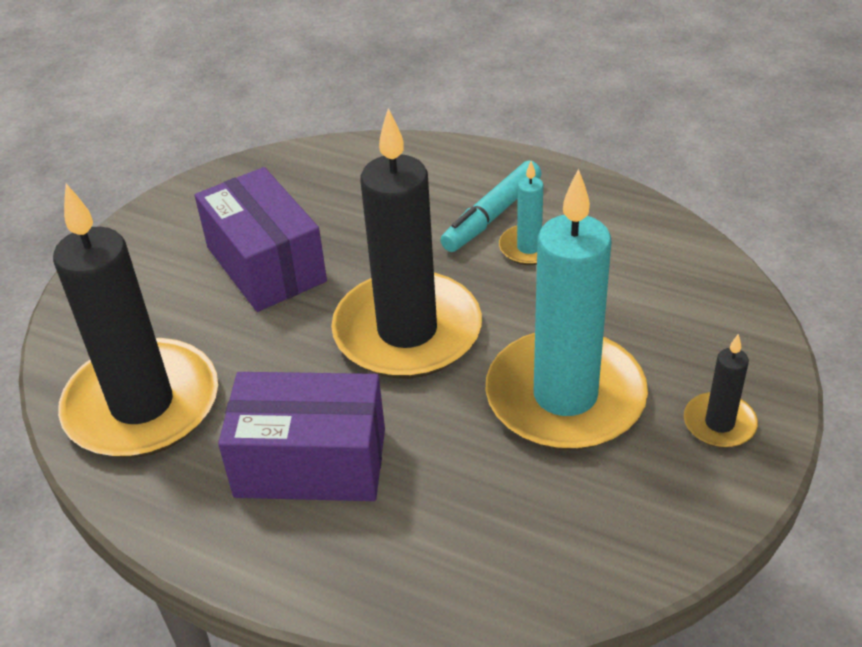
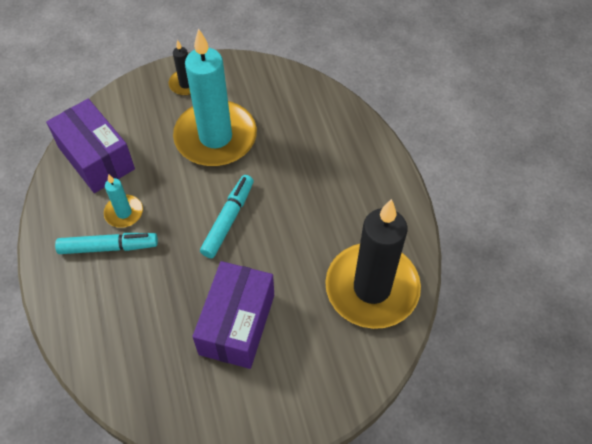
camera: 135 degrees left, 15 degrees up
(311, 462) = (333, 196): purple box -> purple box (96, 158)
(407, 331) = (228, 219): black candle -> turquoise marker

